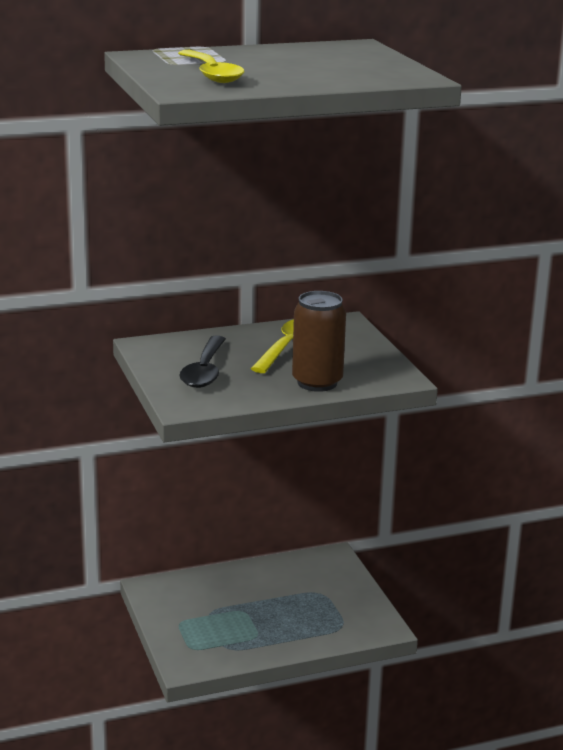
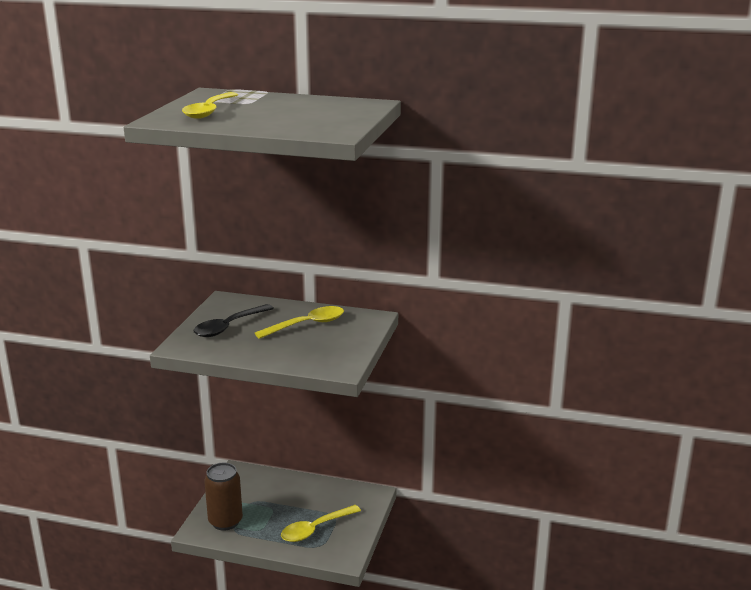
camera: 35 degrees right, 0 degrees up
(317, 382) = (282, 355): brown can -> brown can (225, 521)
(317, 612) = (315, 529): none -> yellow spoon

